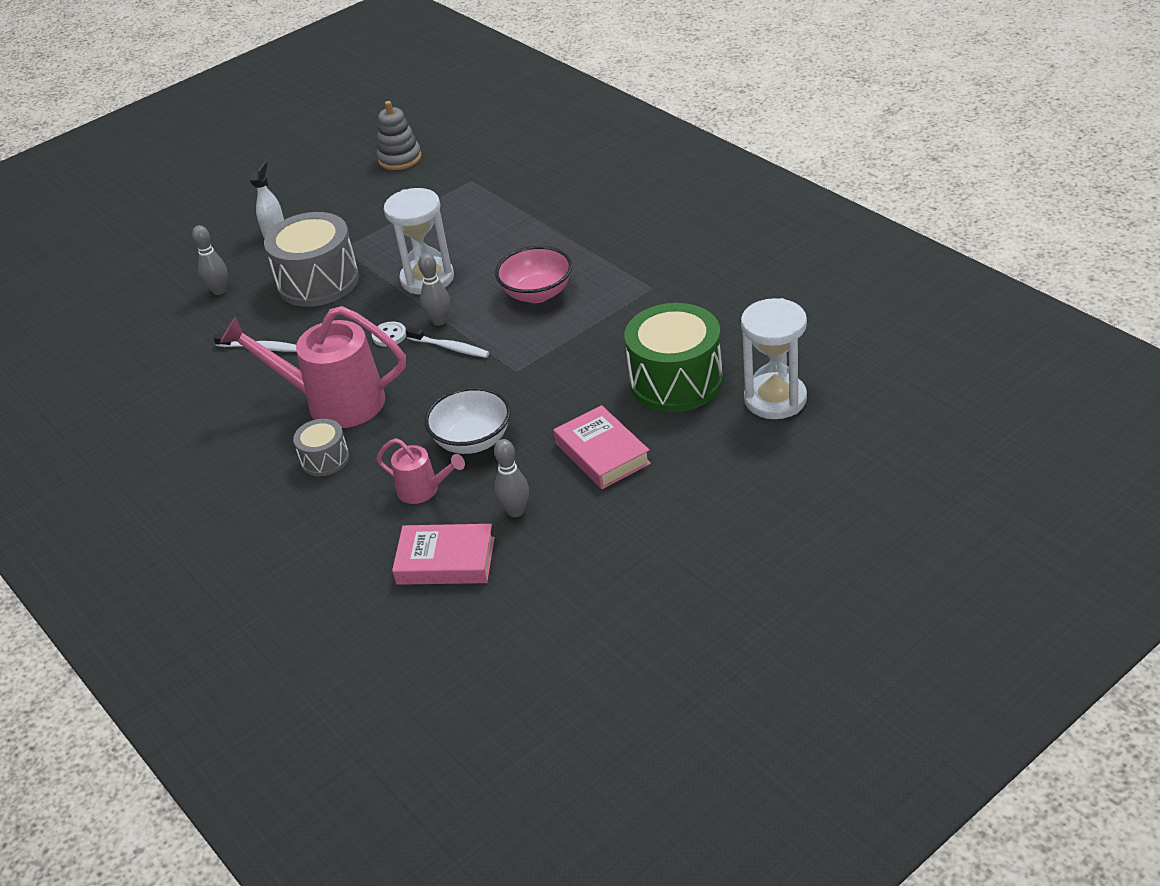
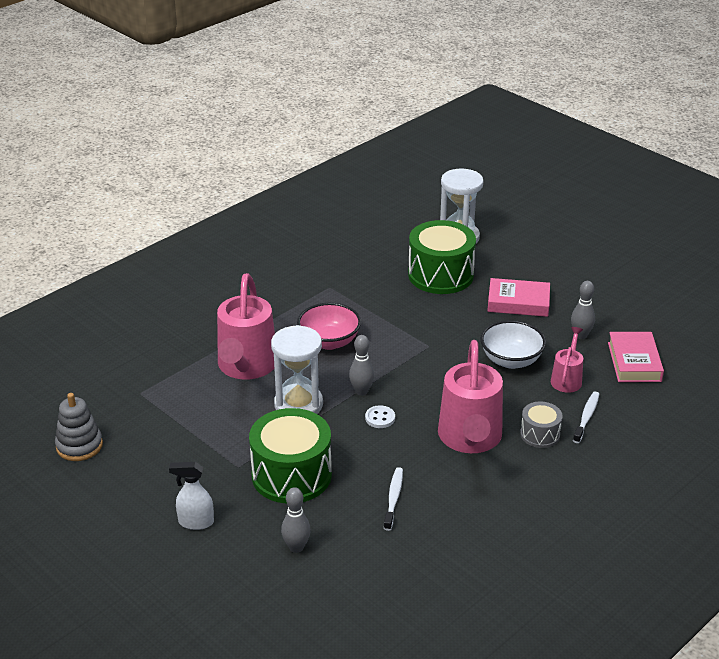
camera: 100 degrees left, 5 degrees down
(318, 281) = (291, 475): grey drum -> green drum
(450, 347) = (398, 382): white toothbrush -> white toothbrush (586, 417)
(500, 240) = (246, 367): none -> pink watering can
(602, 453) = (518, 302): pink book -> pink book turned 45 degrees clockwise

